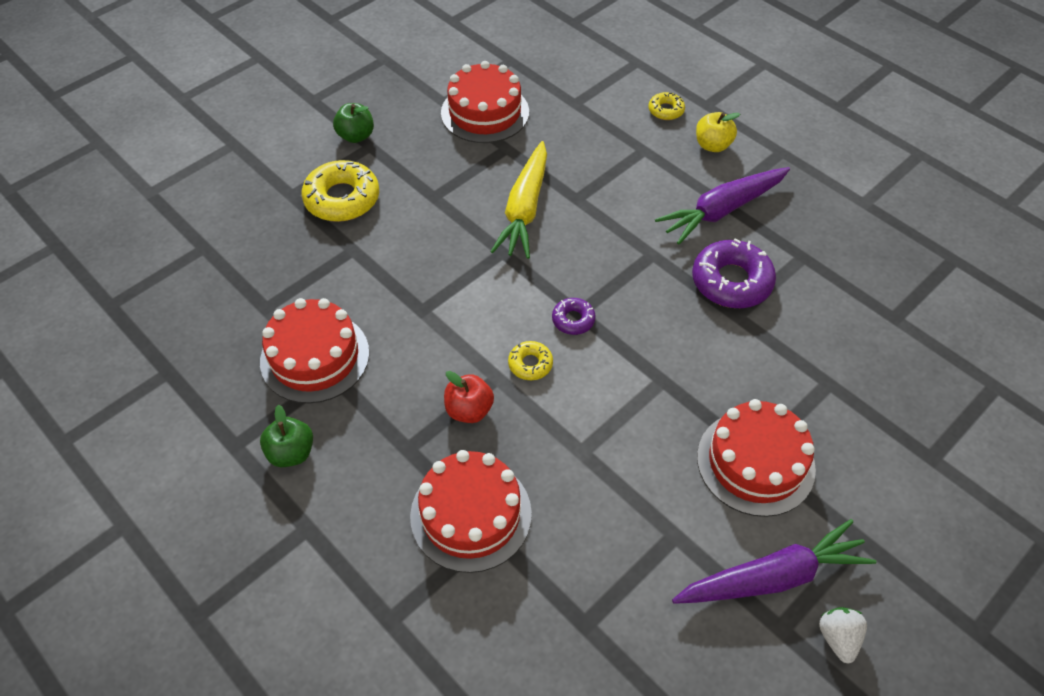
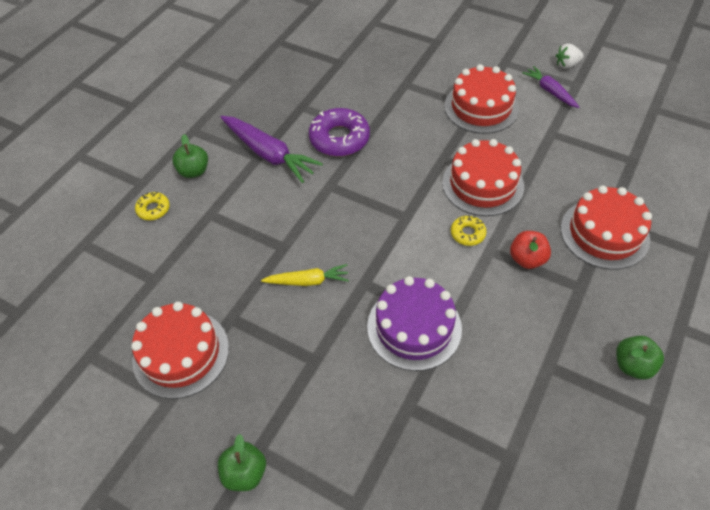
camera: 105 degrees left, 0 degrees up
(315, 357) = (539, 387): red cake -> red cake (482, 184)
(342, 199) = (345, 446): yellow donut -> none
(431, 278) = (414, 327): none -> purple cake
(525, 209) = (308, 281): yellow carrot -> yellow carrot, size x0.59
(573, 320) = (414, 218): purple donut -> none
(712, 145) = (194, 171): yellow apple -> green apple
(772, 577) = (550, 91): purple carrot -> purple carrot, size x0.59

